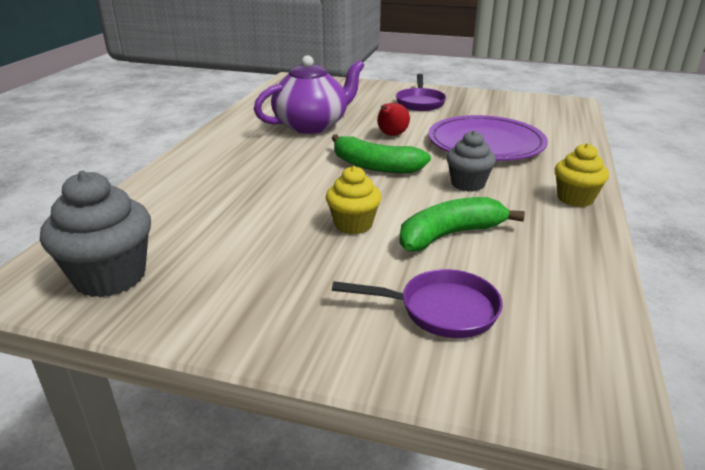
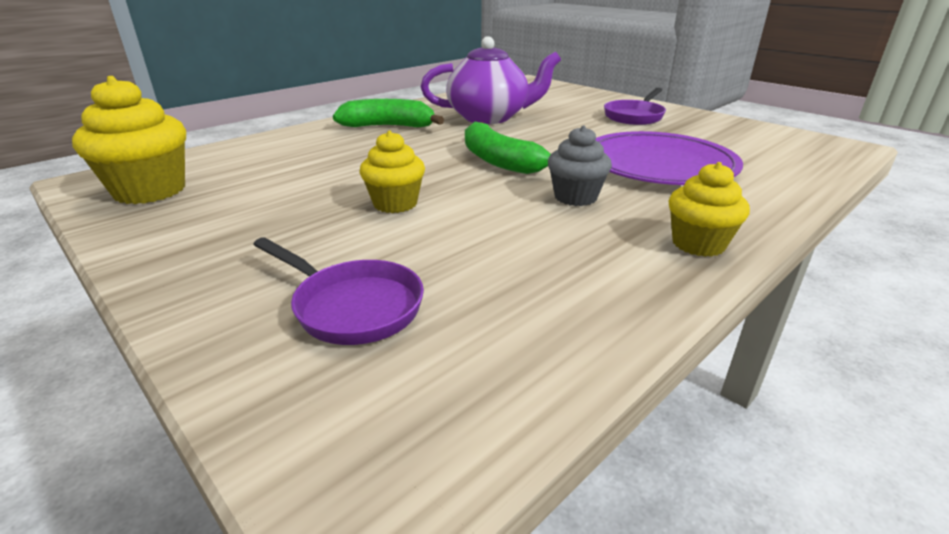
camera: 30 degrees right, 0 degrees up
(110, 277) = (150, 191): grey cupcake -> yellow cupcake
(391, 135) = (557, 138): red pear -> none
(449, 235) = (478, 239): green banana -> green banana (388, 126)

